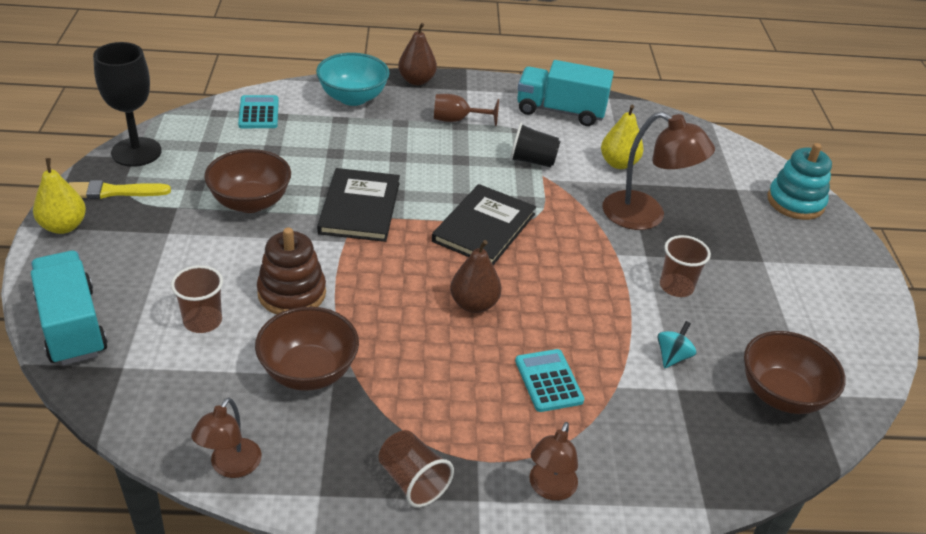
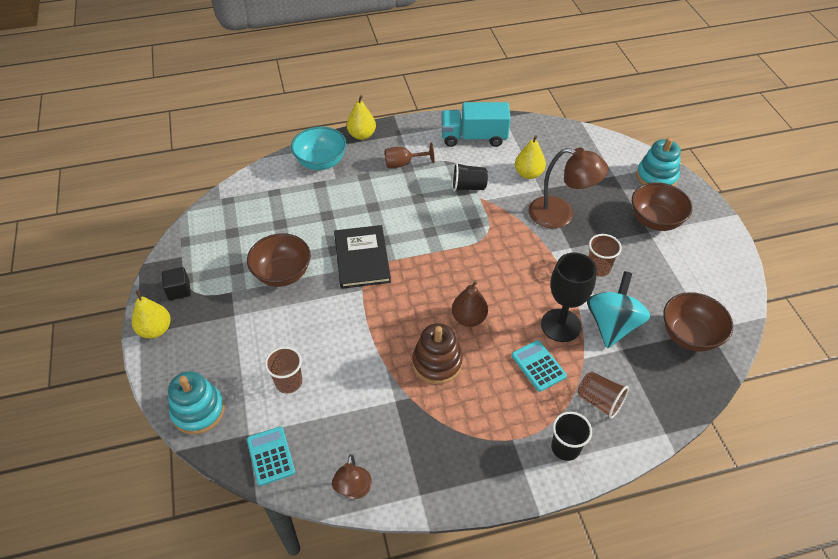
camera: 10 degrees left, 10 degrees up
(72, 326) = (198, 411): turquoise truck -> turquoise stacking toy
(113, 192) = (179, 290): yellow brush -> black cube
(136, 152) = (181, 251): black goblet -> black goblet (560, 325)
(258, 113) = (257, 193): turquoise calculator -> turquoise calculator (270, 456)
(292, 293) = (341, 342): brown stacking toy -> brown stacking toy (437, 363)
(308, 372) = (377, 402): brown bowl -> brown bowl (655, 220)
(413, 481) = (476, 467): brown cup -> brown cup (599, 401)
(416, 81) = (362, 135): brown pear -> yellow pear
(484, 228) = (454, 253): black book -> none
(549, 489) = (565, 448): brown lamp -> black cup
(672, 356) = (612, 325): turquoise spinning top -> turquoise spinning top, size x2.15

